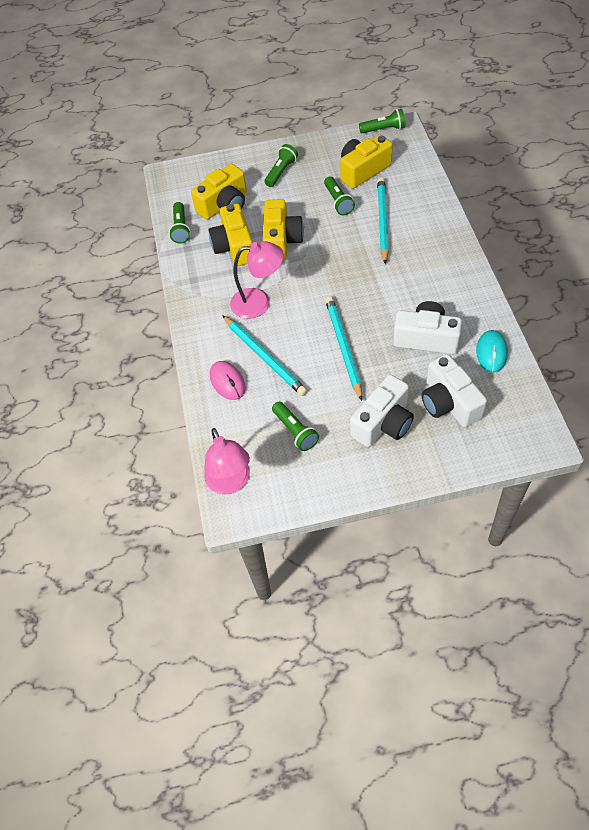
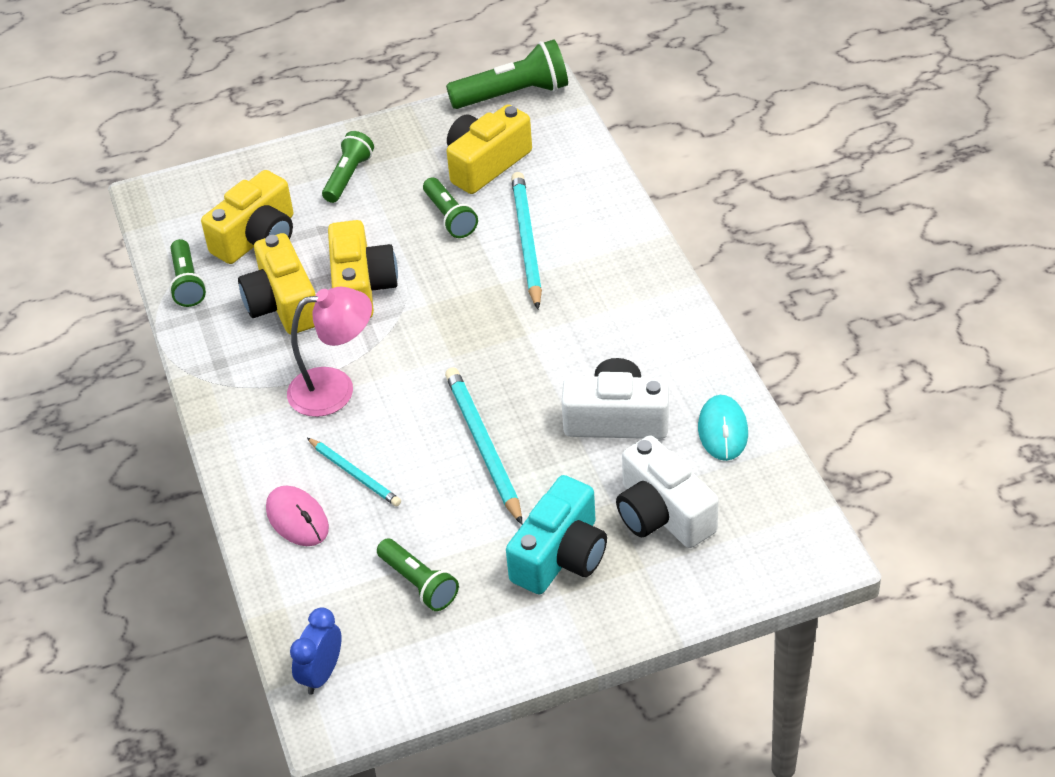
camera: 10 degrees left, 10 degrees down
(230, 483) = (322, 674): pink lamp -> blue clock
(264, 357) = (355, 474): turquoise pencil -> turquoise pencil, size x0.61
(383, 423) = (560, 555): white camera -> turquoise camera
(384, 129) = (514, 94): green flashlight -> green flashlight, size x1.56

